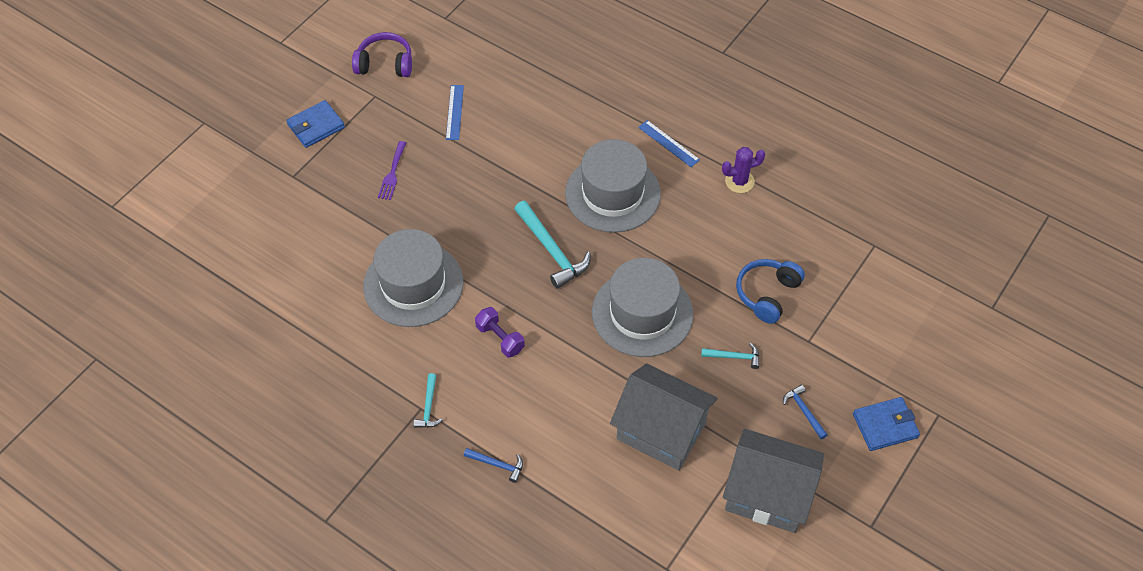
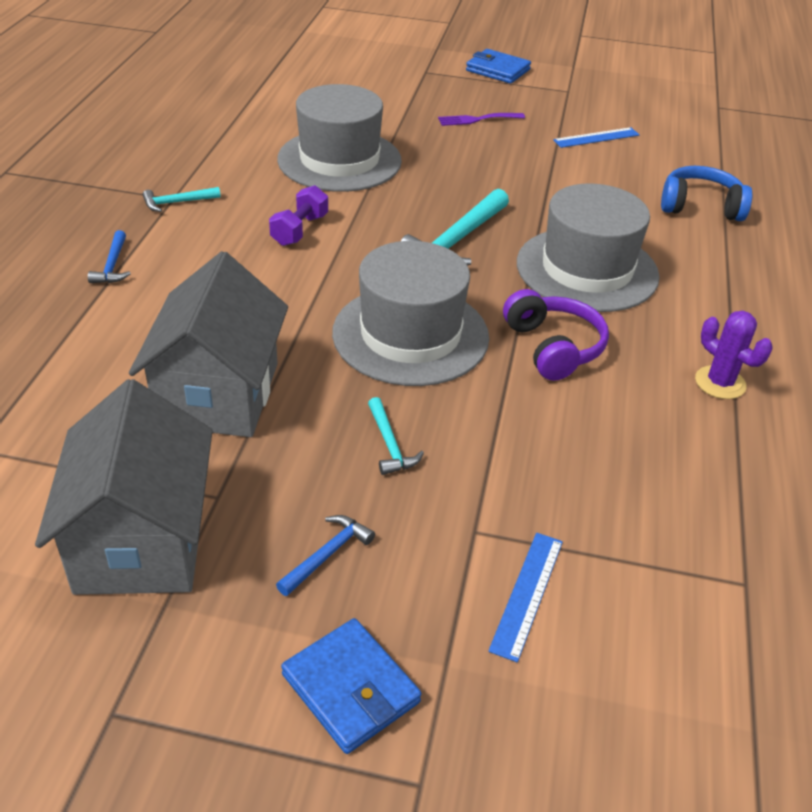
camera: 65 degrees right, 15 degrees down
(385, 64) = (615, 88): purple headphones -> purple headphones (553, 347)
(669, 143) = (717, 300): blue ruler -> blue ruler (527, 594)
(767, 294) = (533, 458): blue headphones -> blue headphones (700, 207)

